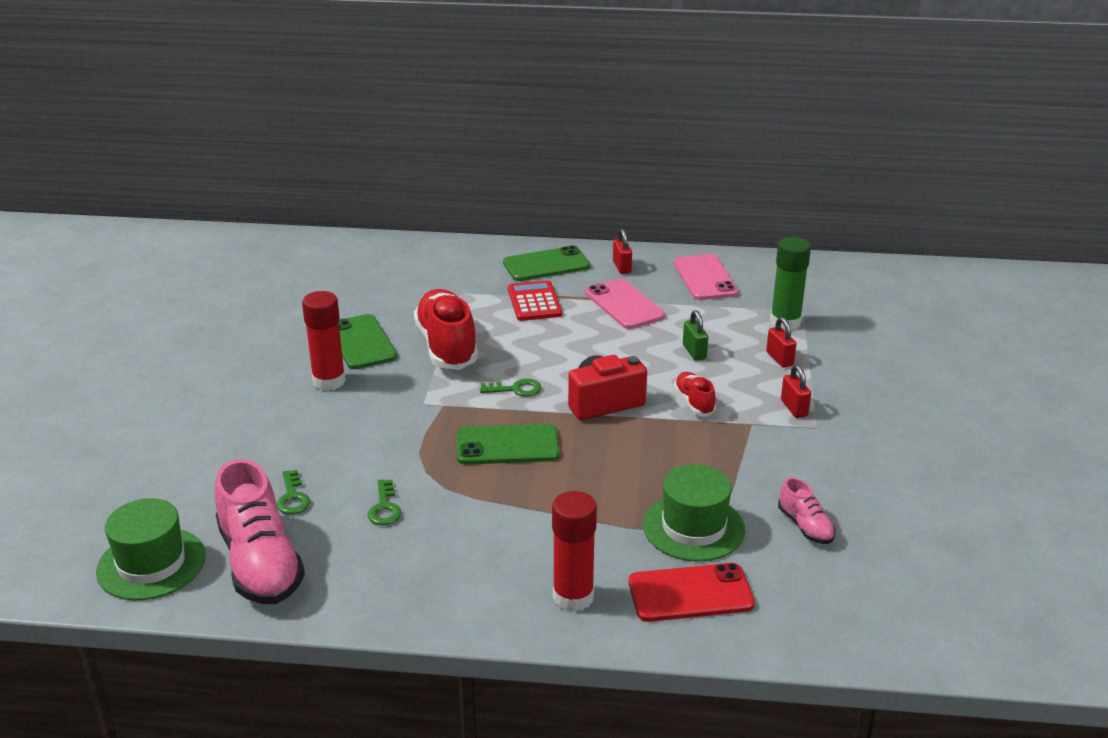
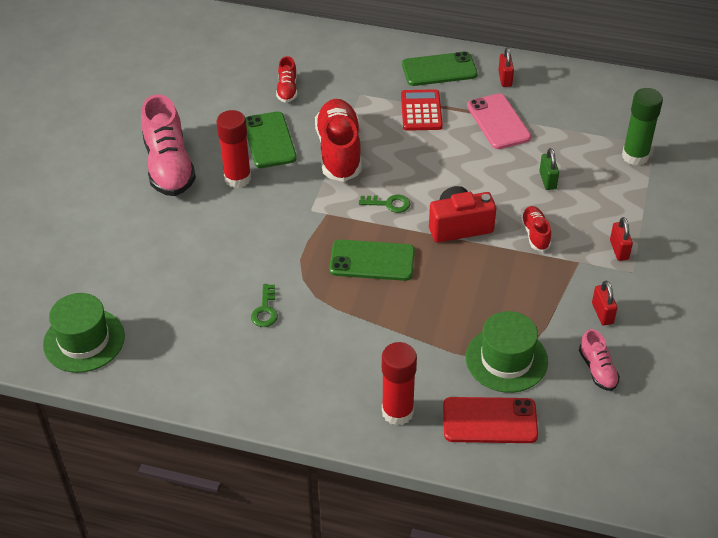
camera: 10 degrees right, 15 degrees up
(260, 563) = (164, 350): pink shoe -> pink shoe (169, 166)
(292, 497) = (195, 292): green key -> none
(375, 295) = (287, 90): none -> red shoe
(705, 278) = (576, 98): pink phone -> none
(779, 359) = (620, 196): red padlock -> red padlock (602, 313)

